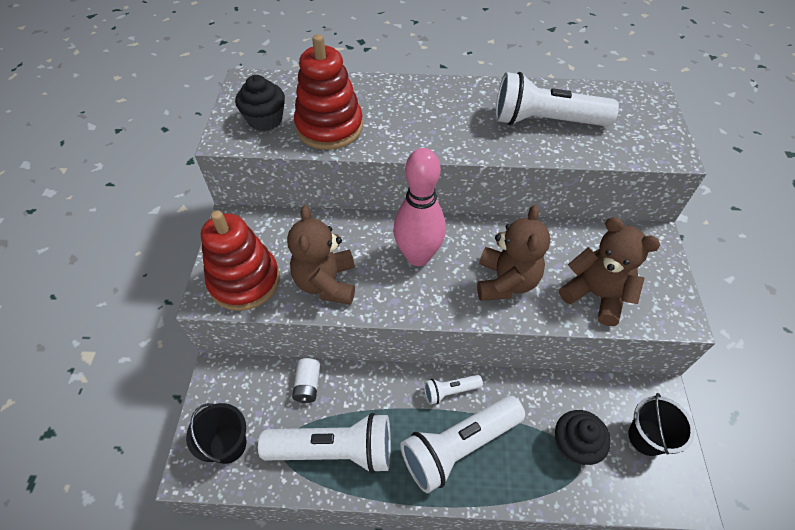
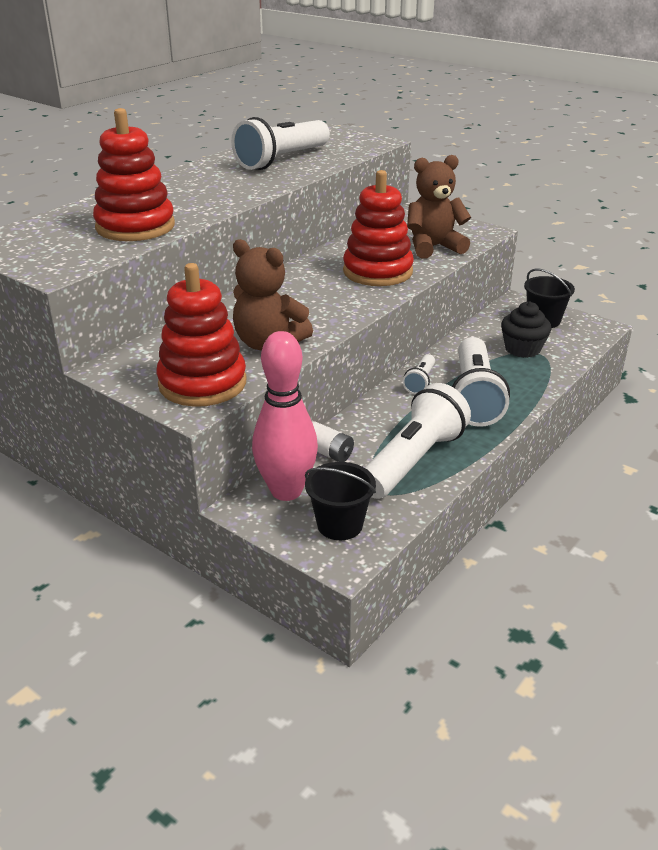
camera: 55 degrees left, 20 degrees down
(265, 120) = (66, 249): black cupcake -> none
(418, 256) = (301, 295): pink bowling pin -> pink bowling pin (286, 491)
(505, 282) = (377, 272): brown teddy bear -> red stacking toy

